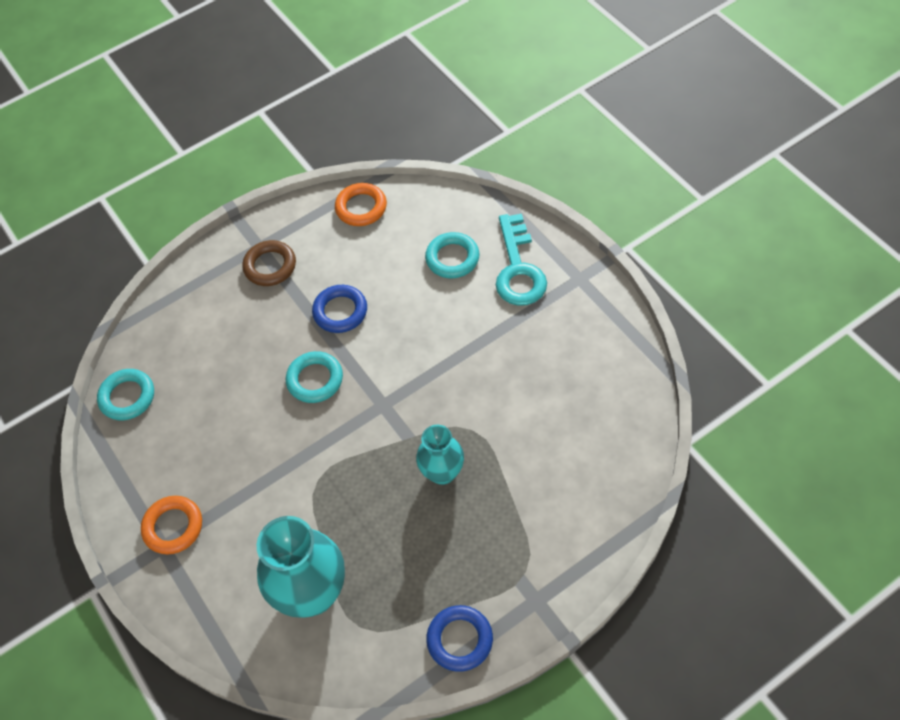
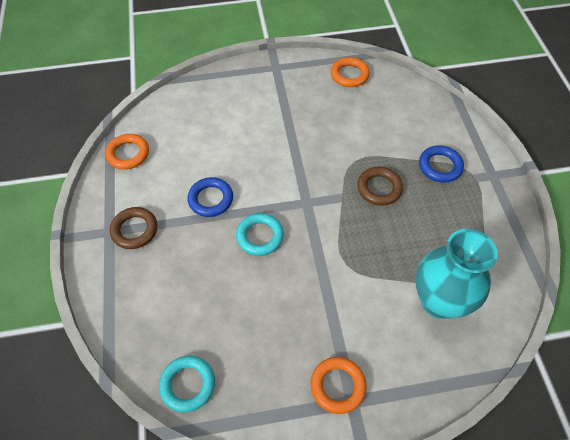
camera: 70 degrees left, 0 degrees up
(442, 472) = (379, 188): turquoise vase -> brown ring
(452, 258) = (213, 120): turquoise ring -> none
(460, 640) = (506, 224): blue ring -> blue ring (440, 166)
(518, 269) = (247, 91): turquoise key -> none
(618, 365) = (349, 75): none -> orange ring

